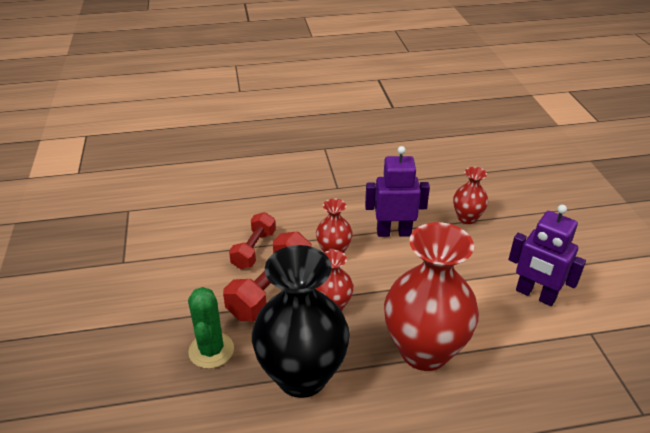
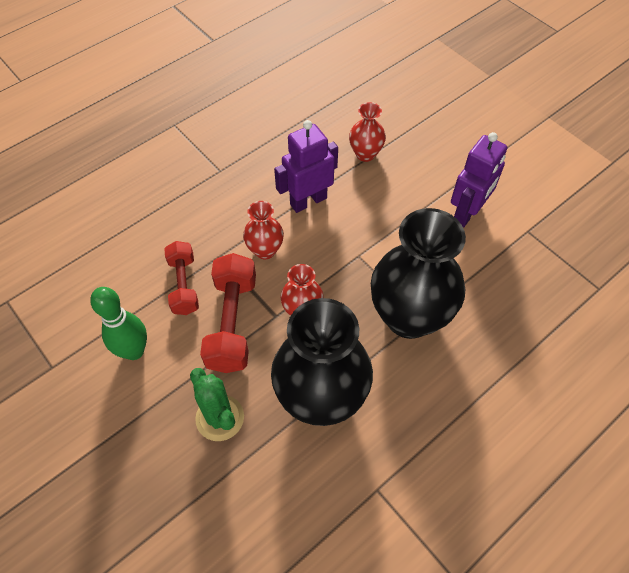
camera: 30 degrees left, 20 degrees up
(185, 276) = (134, 351): none -> green bowling pin
(424, 351) = (409, 317): red vase -> black vase
(535, 295) = (467, 213): purple robot -> purple robot turned 60 degrees counterclockwise

